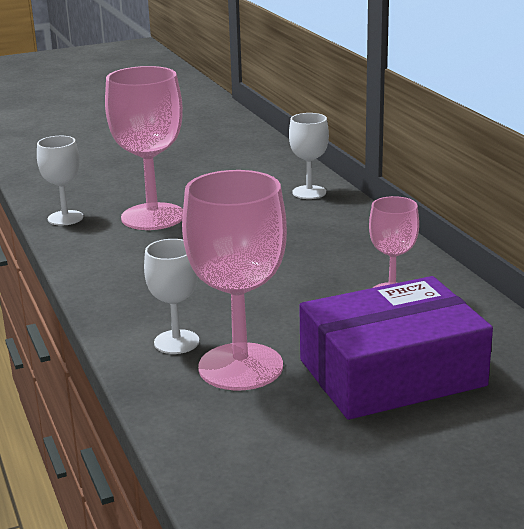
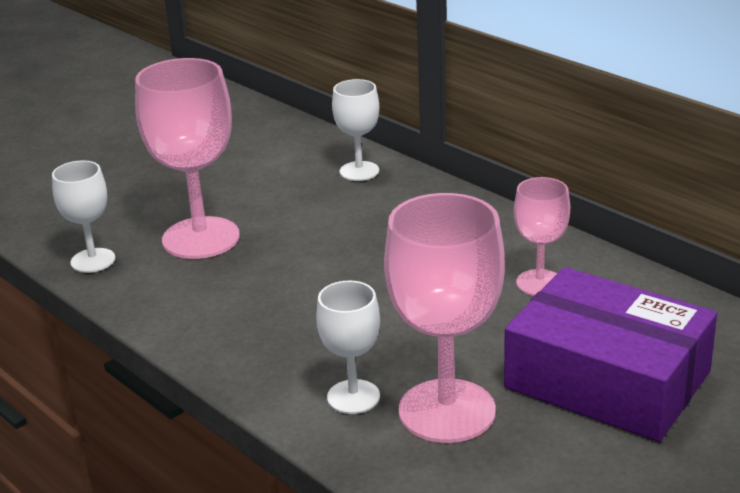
camera: 20 degrees left, 5 degrees up
(391, 373) = (607, 379): purple box -> purple box turned 75 degrees clockwise

